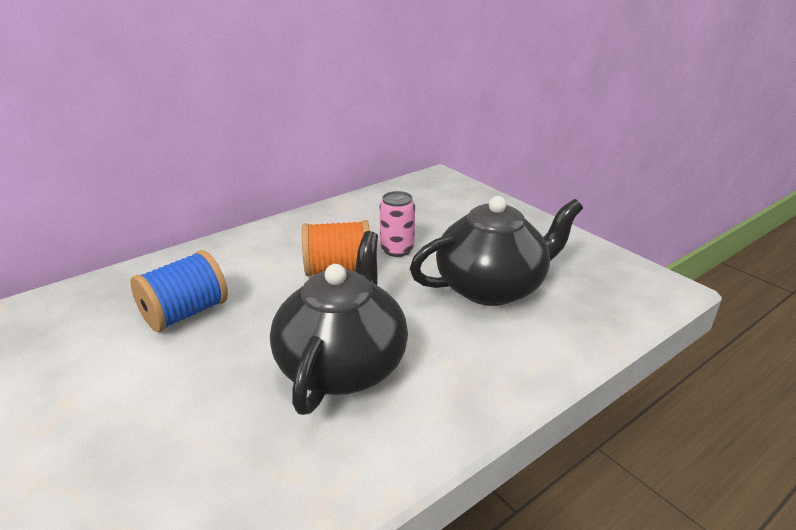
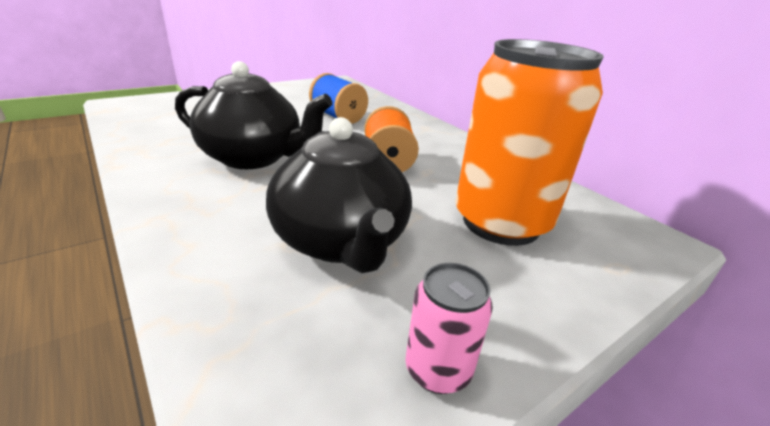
camera: 90 degrees right, 0 degrees up
(397, 250) = (427, 191): pink can -> pink can (438, 369)
(437, 222) = (501, 222): none -> orange can

